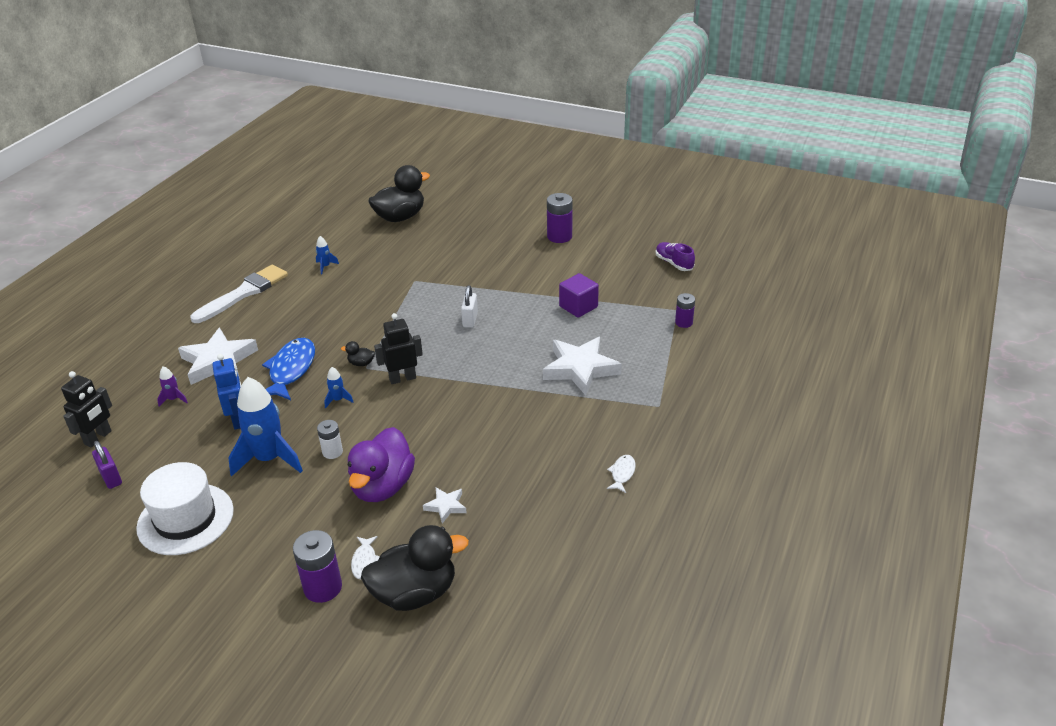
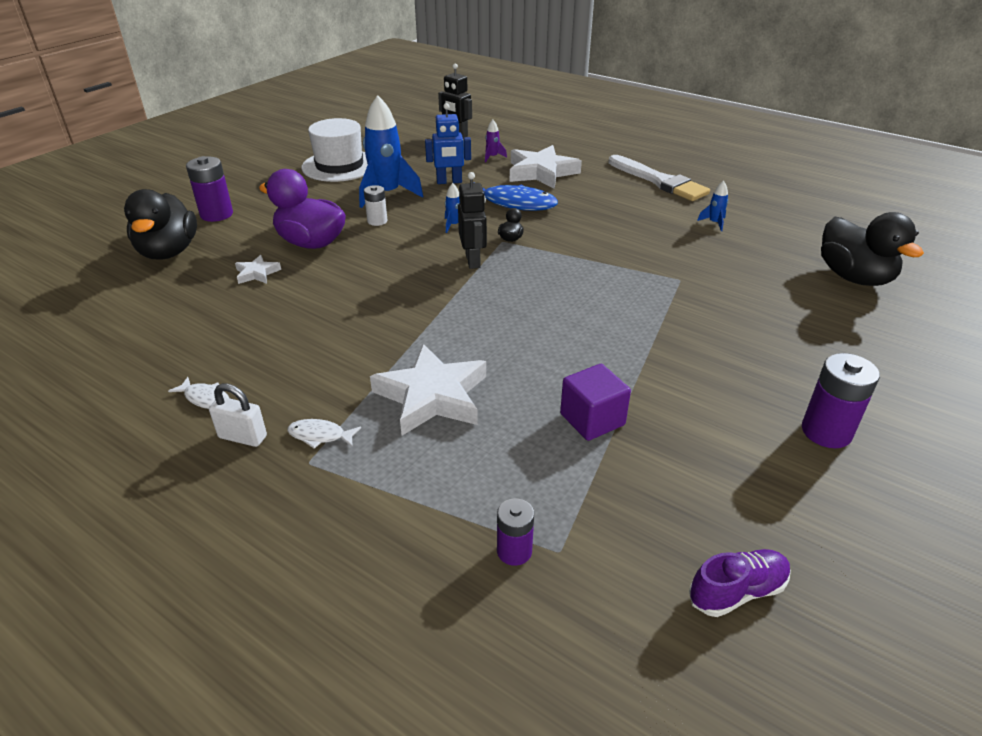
camera: 100 degrees right, 0 degrees up
(111, 478) = (406, 141): purple padlock -> none
(364, 561) = (227, 232): white fish -> white fish (320, 435)
(470, 320) = (578, 314): white padlock -> white padlock (242, 437)

